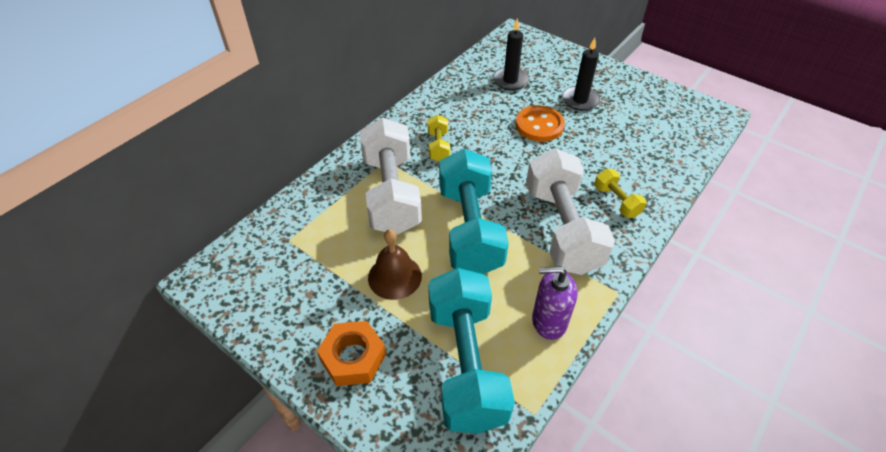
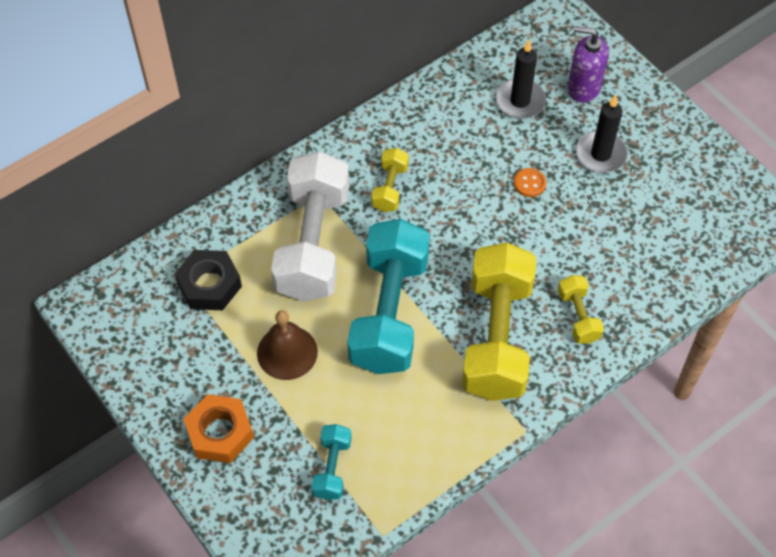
camera: 15 degrees right, 10 degrees up
(313, 240) = (209, 285): none -> black nut
(466, 363) = (332, 468): turquoise dumbbell -> turquoise dumbbell, size x0.45
(539, 125) = (529, 183): orange button -> orange button, size x0.51
(548, 321) = (435, 444): purple soap dispenser -> purple soap dispenser (583, 87)
(562, 228) = (496, 337): white dumbbell -> yellow dumbbell

